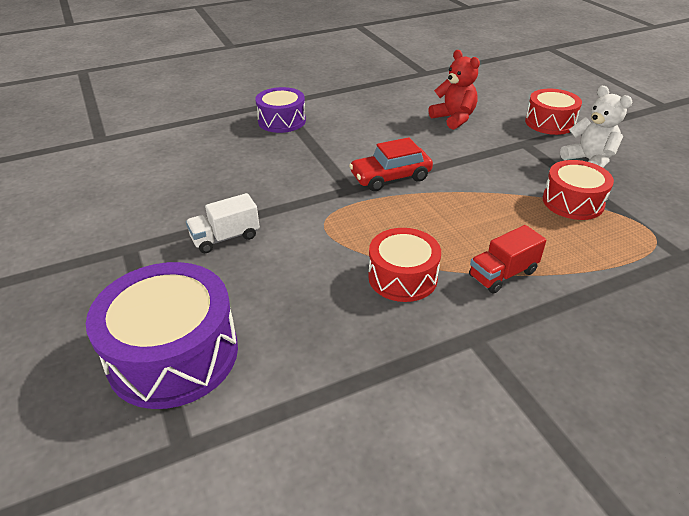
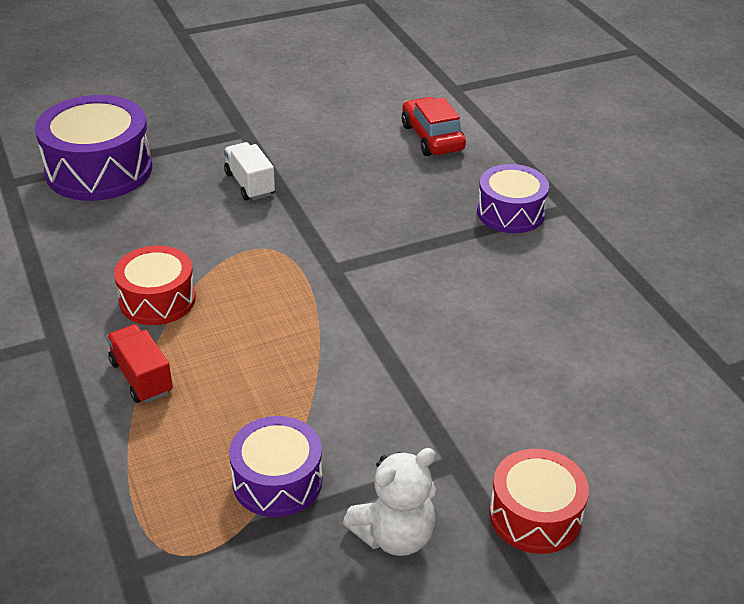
camera: 90 degrees right, 0 degrees up
(390, 177) = (357, 304): red car -> red car (432, 137)
(454, 118) = (537, 387): red teddy bear -> none
(573, 202) = (277, 481): red drum -> purple drum

